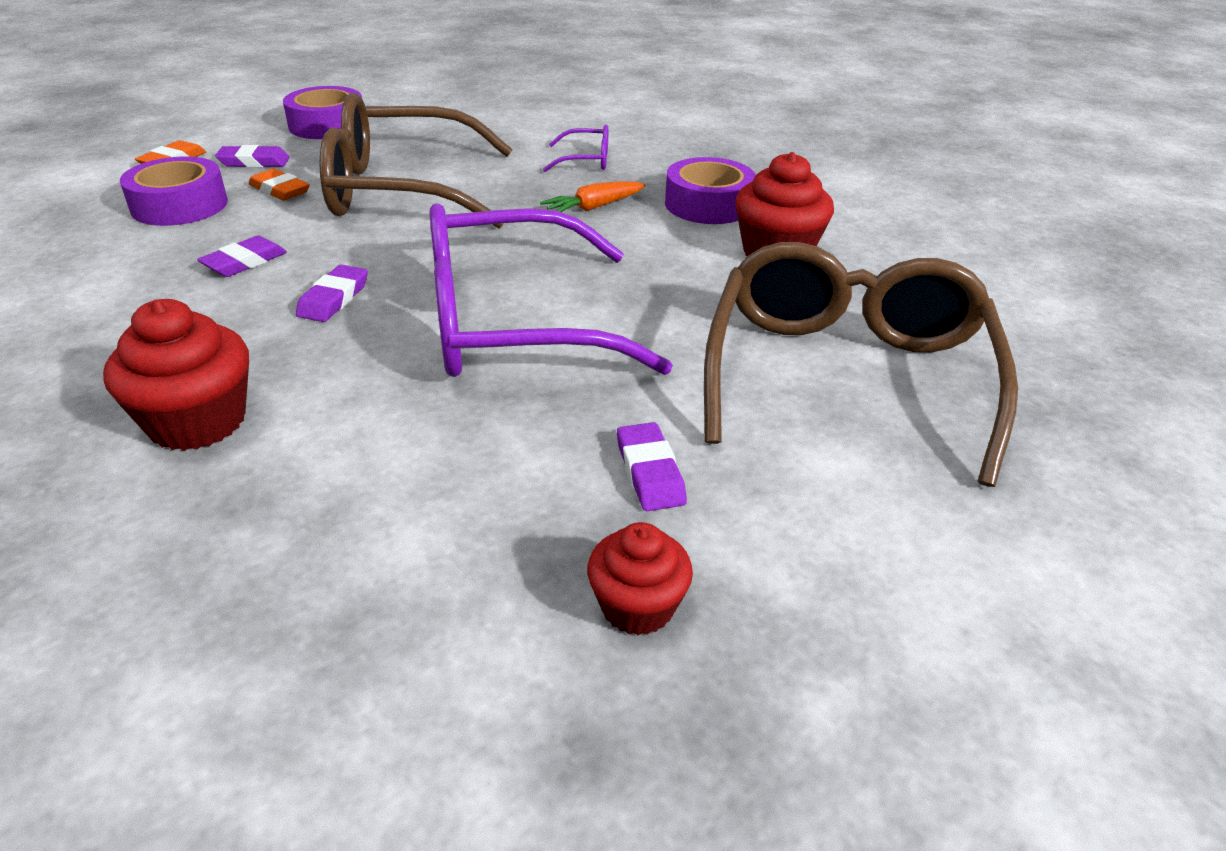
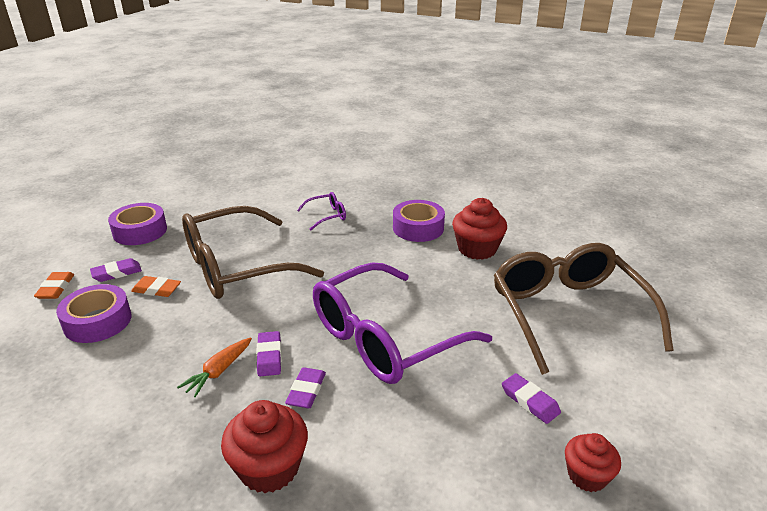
camera: 25 degrees left, 5 degrees down
(245, 262) = (187, 349): purple eraser -> purple eraser (306, 391)
(593, 207) = (359, 247): orange carrot -> orange carrot (218, 371)

